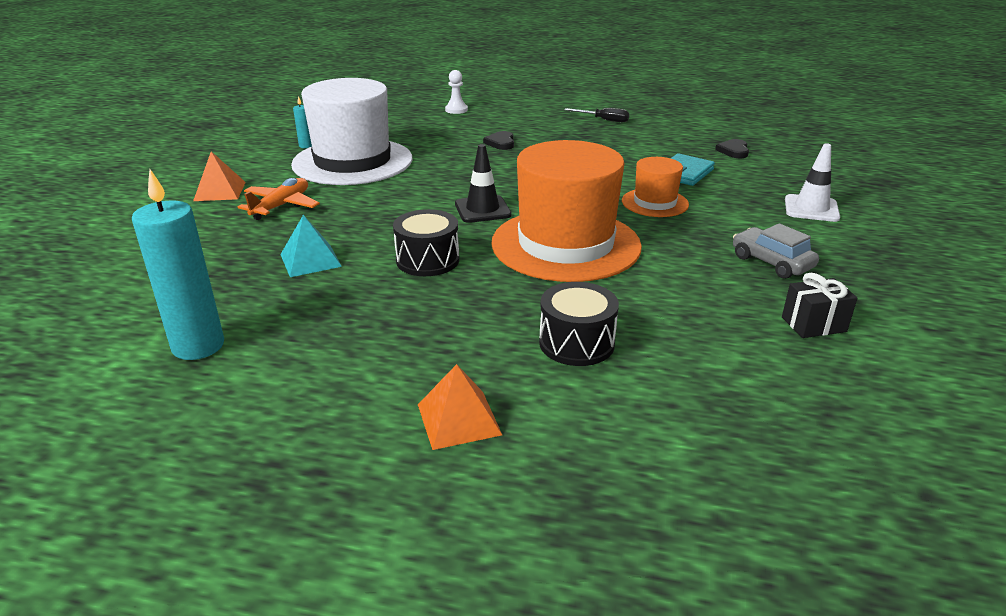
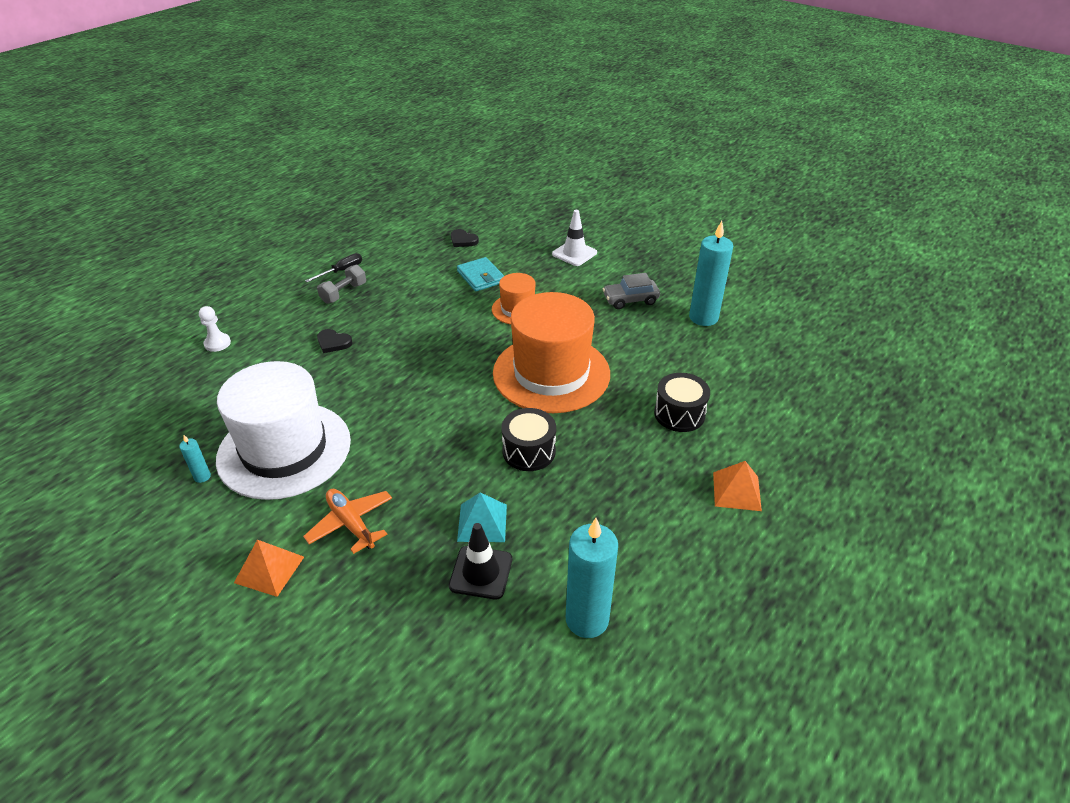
camera: 65 degrees left, 10 degrees up
(482, 209) = (462, 396): black traffic cone -> black traffic cone (481, 572)
(573, 129) = (344, 293): none -> grey dumbbell
(813, 324) = (703, 318): black gift -> turquoise candle

